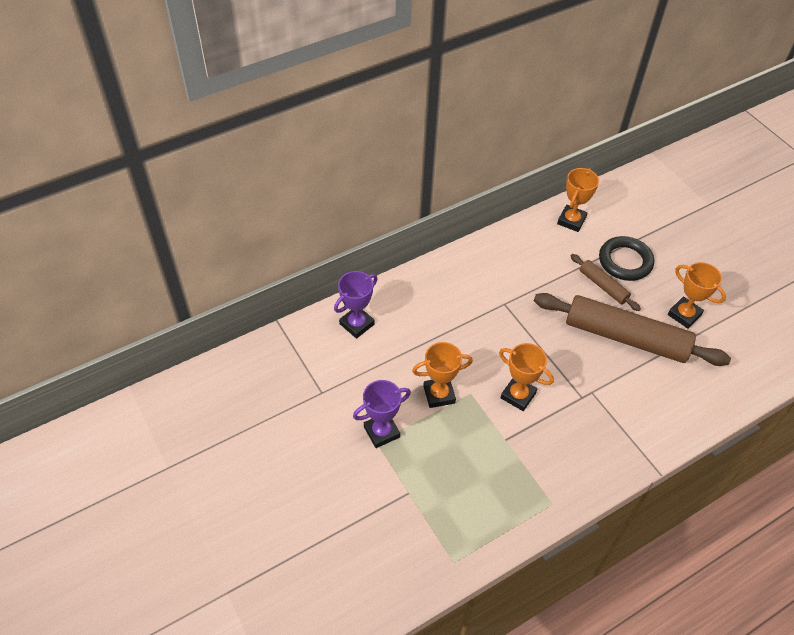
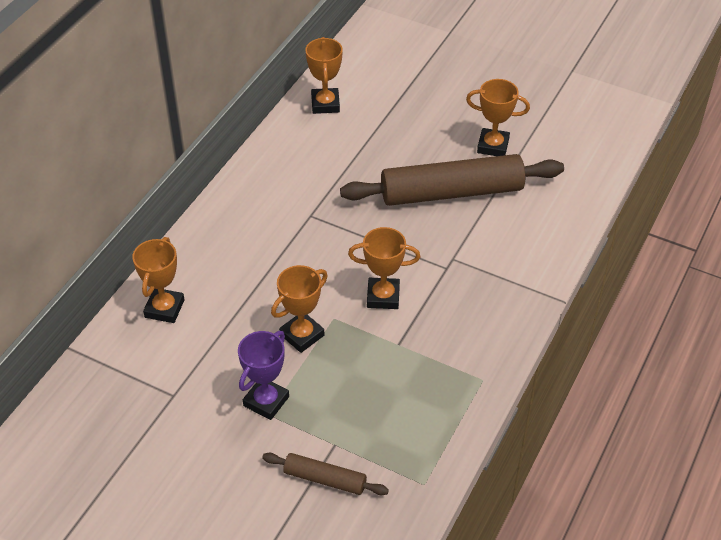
camera: 30 degrees left, 5 degrees down
(357, 324) = (164, 308): purple trophy -> orange trophy
(603, 286) = (398, 153): brown rolling pin -> brown rolling pin (325, 479)
(625, 261) = (404, 121): black ring -> none

